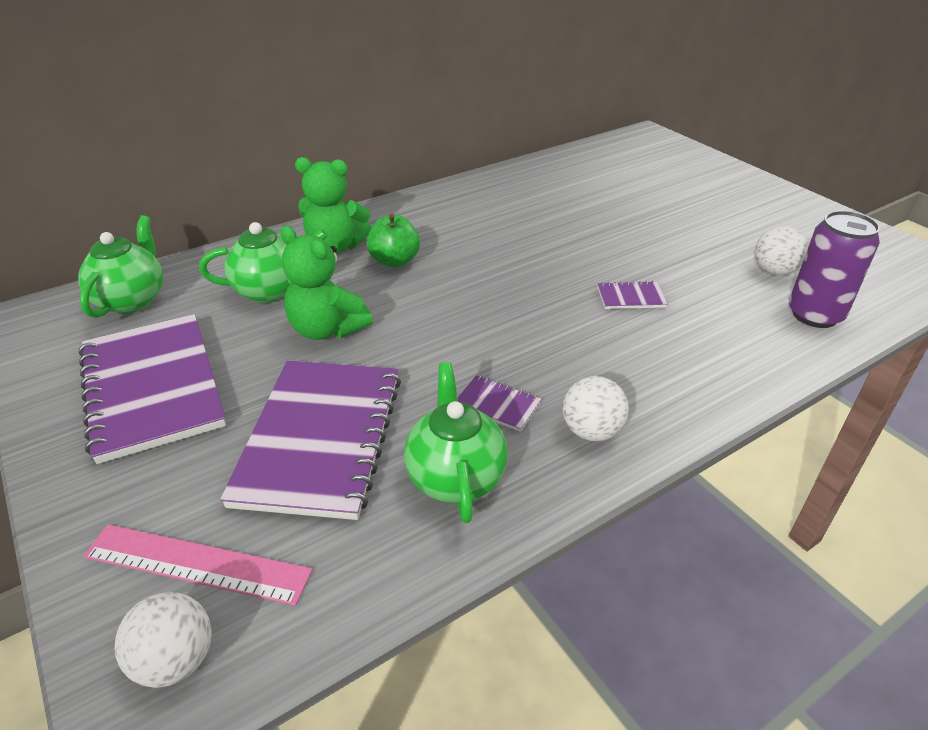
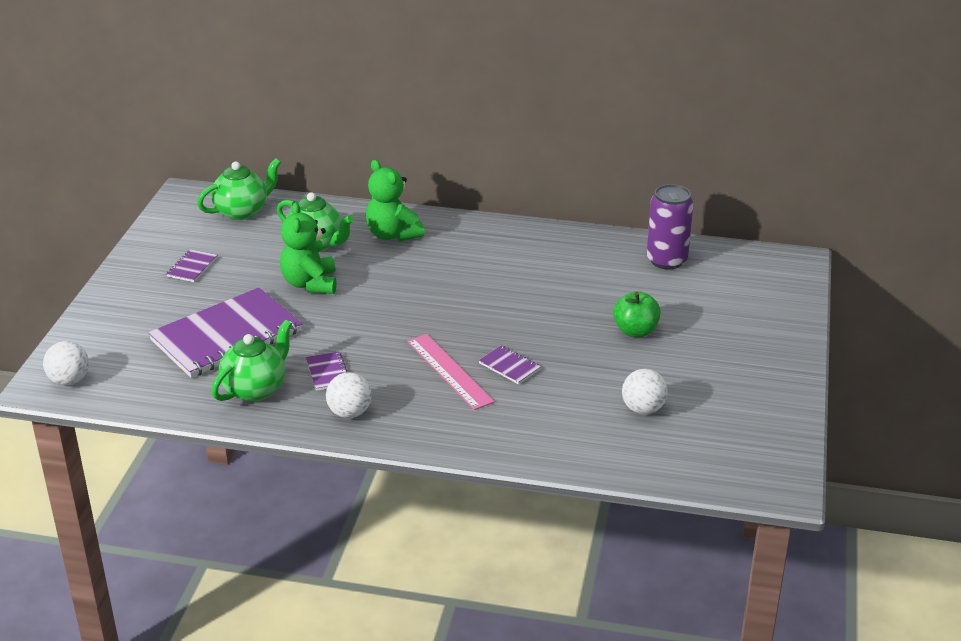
camera: 45 degrees right, 5 degrees down
(153, 387) = (192, 267): purple notebook -> purple notebook, size x0.40
(197, 564) = (115, 354): pink ruler -> pink ruler (449, 371)
(394, 261) = (411, 263): green apple -> green apple (635, 331)
(814, 315) = (605, 446): purple can -> purple can (666, 260)

